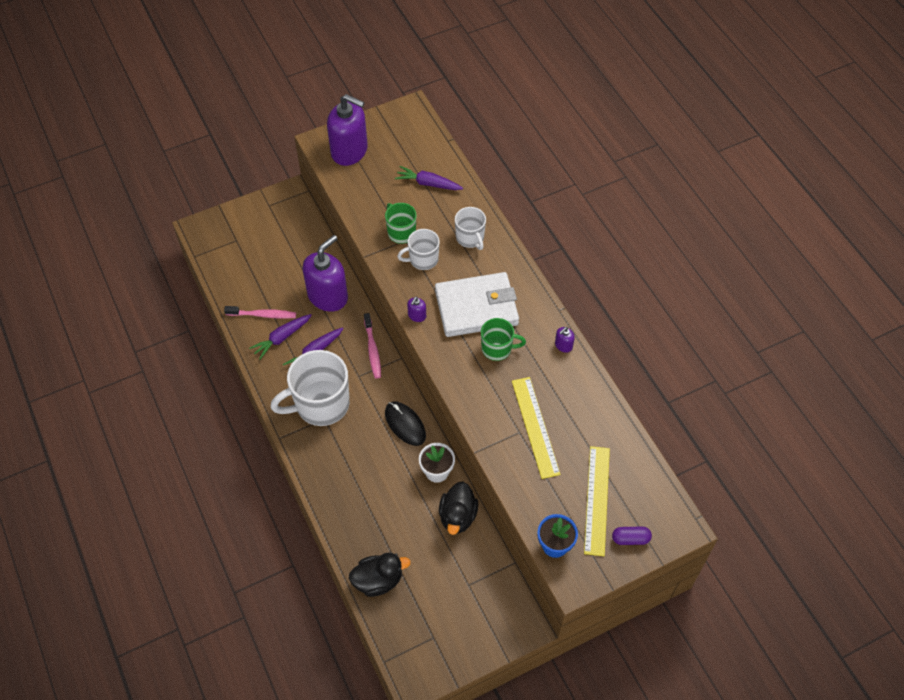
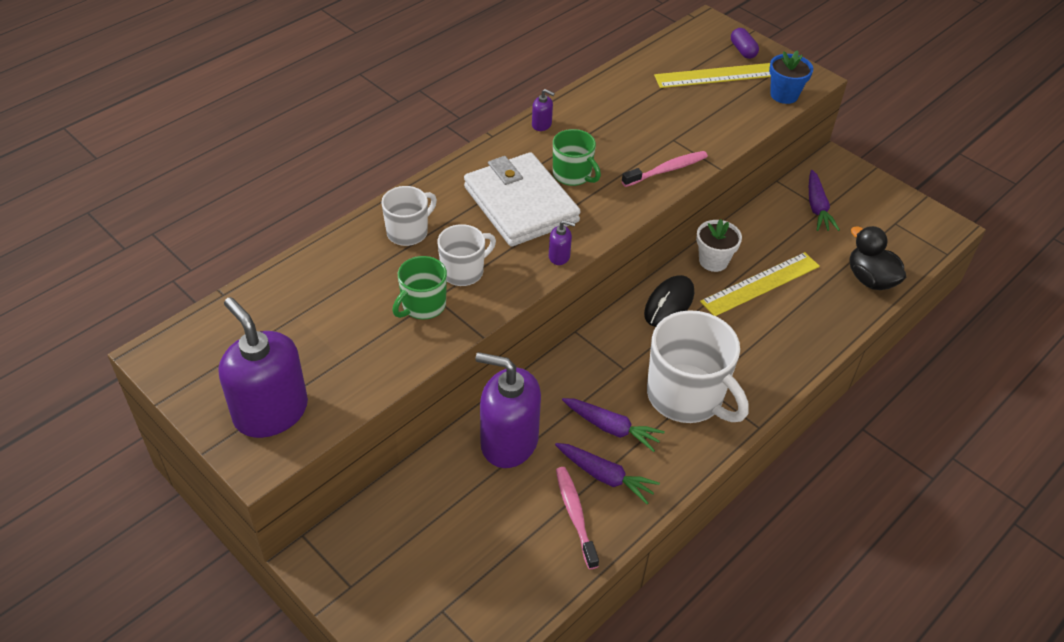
camera: 110 degrees left, 10 degrees down
(349, 151) = (271, 412): purple soap dispenser -> purple soap dispenser turned 45 degrees counterclockwise
(372, 350) = (577, 364): pink toothbrush -> pink toothbrush (667, 170)
(423, 259) = (463, 271): white mug -> white mug turned 90 degrees counterclockwise
(428, 183) = (319, 297): purple carrot -> purple carrot (817, 207)
(458, 516) = (755, 232): black duck -> none
(497, 348) = (573, 175): green mug -> green mug turned 150 degrees clockwise
(535, 427) = (660, 129): yellow ruler -> yellow ruler (760, 284)

